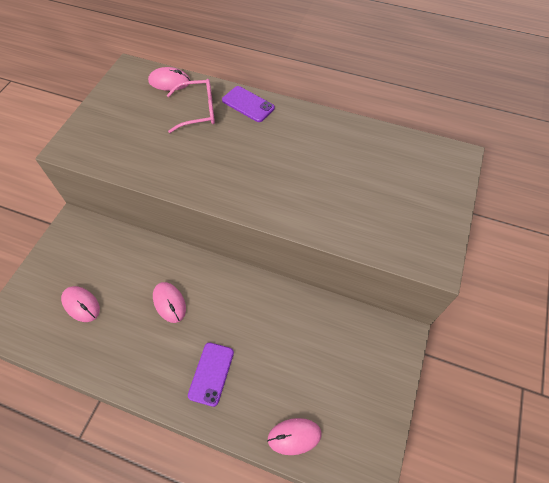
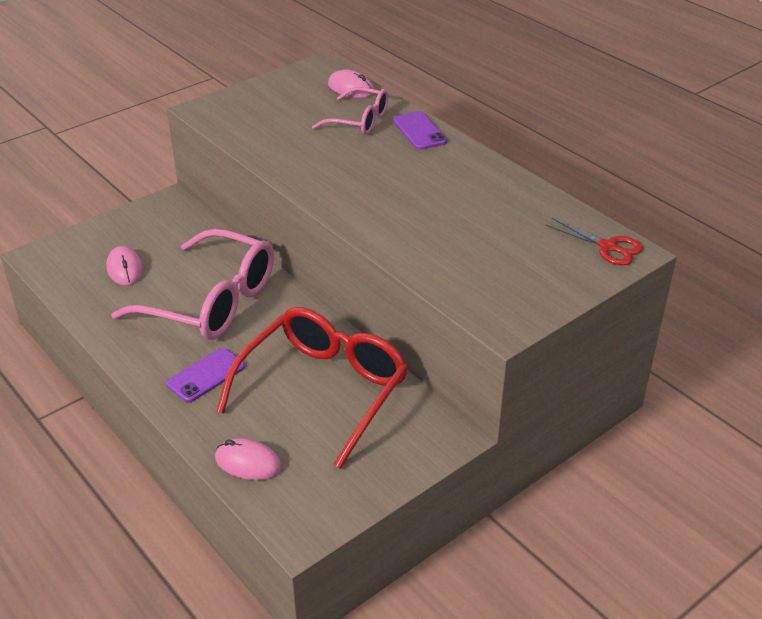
camera: 30 degrees right, 20 degrees down
(169, 303) = (212, 302): pink mouse -> pink glasses
(299, 341) = (324, 389): none -> red glasses
(442, 158) = (608, 247): none -> red scissors

